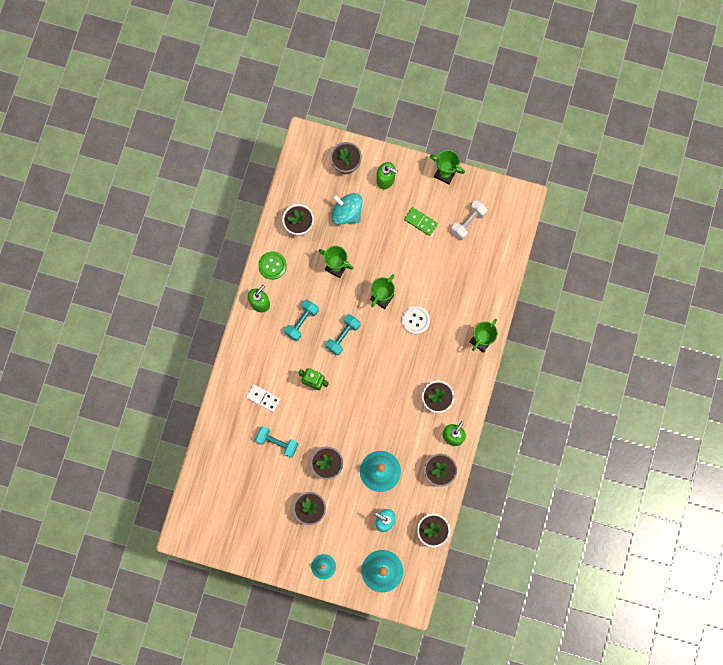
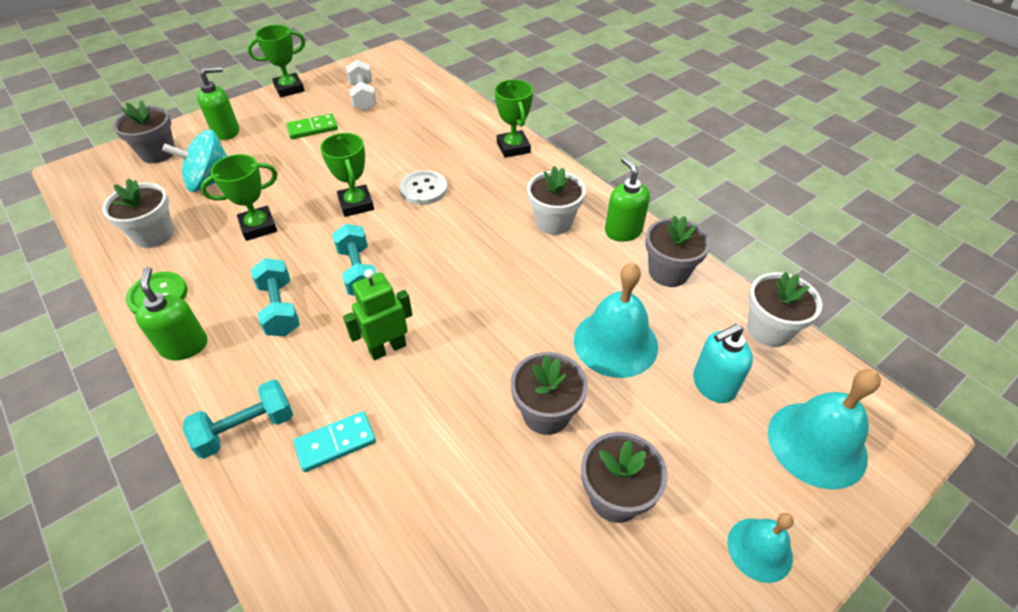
camera: 55 degrees left, 30 degrees down
(263, 398) = (335, 443): white domino -> turquoise domino
(277, 442) = (437, 472): turquoise dumbbell -> turquoise dumbbell (246, 429)

